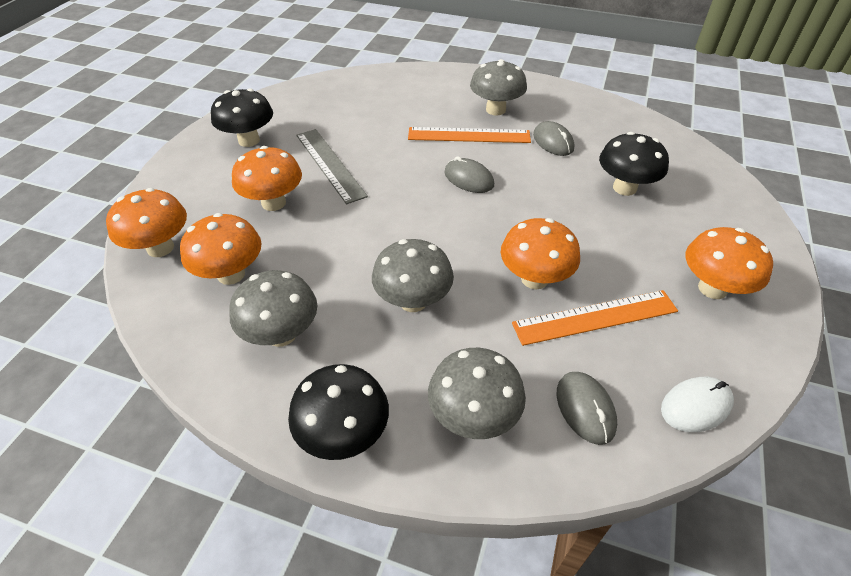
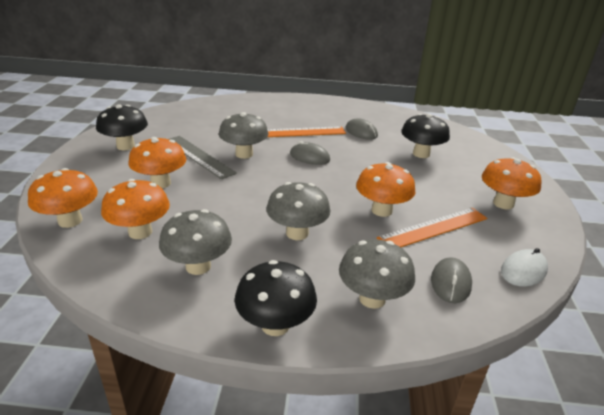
camera: 15 degrees left, 15 degrees down
(495, 110) = (313, 117): grey mushroom -> grey mushroom (244, 154)
(585, 409) = (450, 282): grey mouse -> grey mouse turned 45 degrees clockwise

